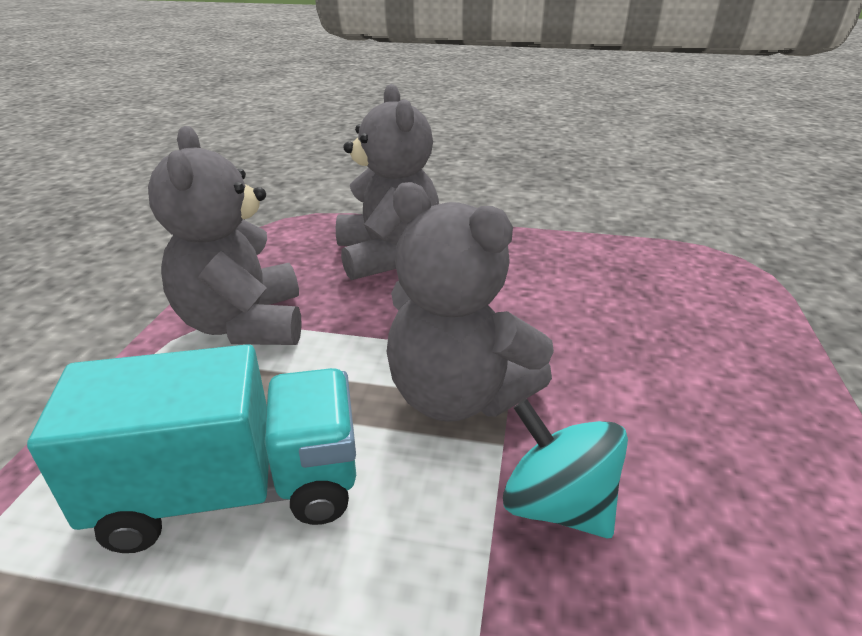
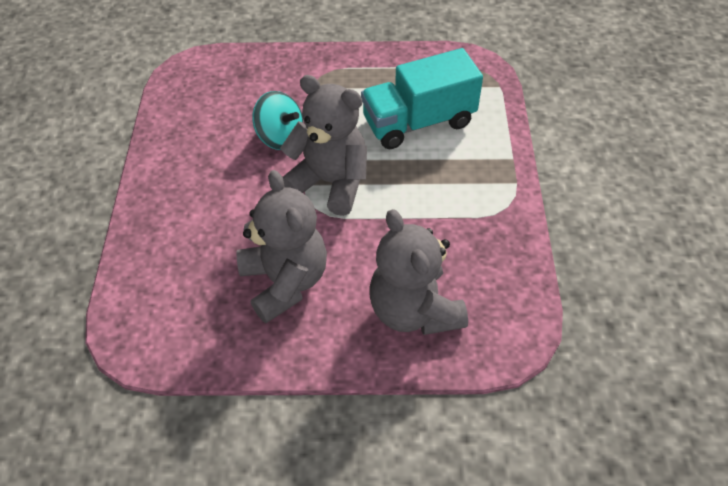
camera: 170 degrees right, 20 degrees up
(244, 324) = (480, 214): grey teddy bear -> grey teddy bear (285, 281)

